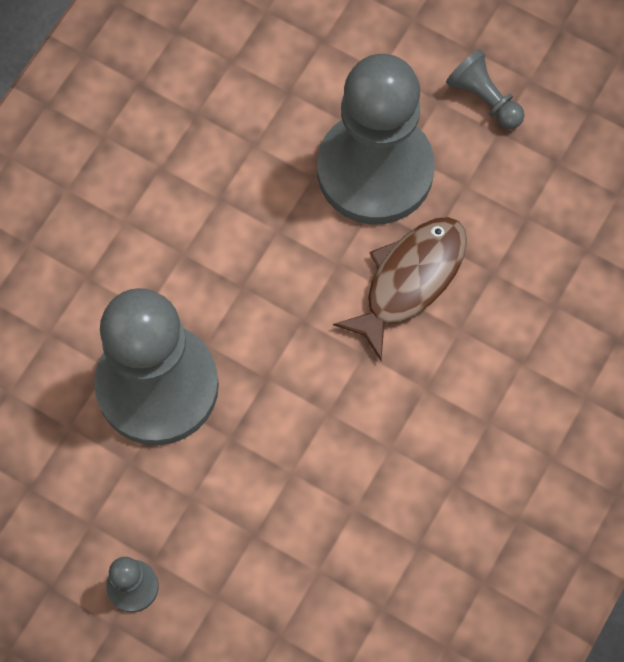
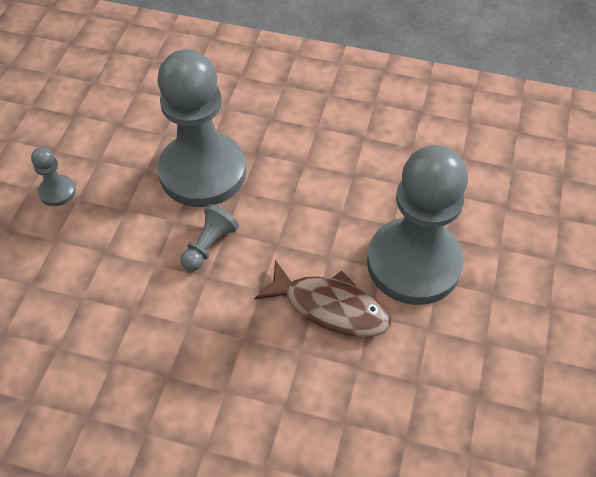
camera: 75 degrees right, 15 degrees down
(484, 98) = (510, 326): grey pawn -> grey pawn (209, 245)

